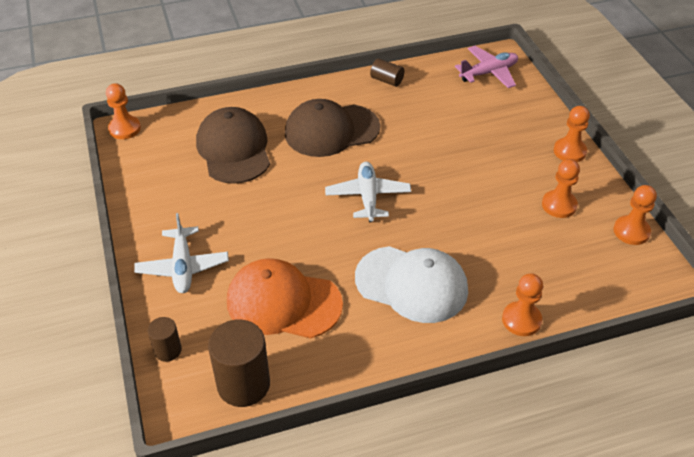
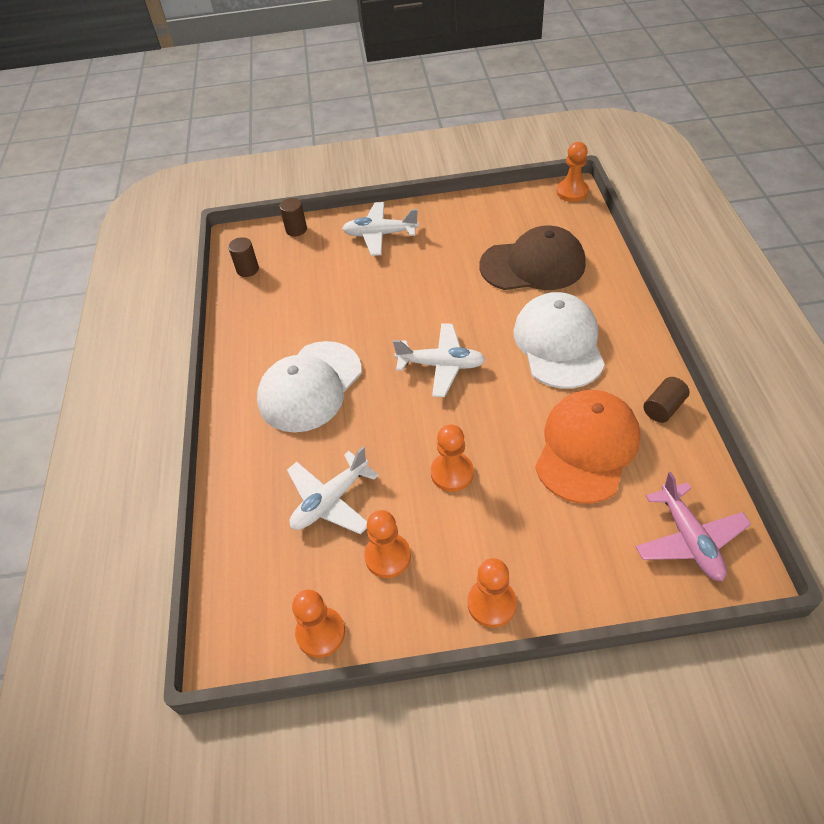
camera: 105 degrees right, 5 degrees up
(243, 384) = (247, 269): brown cylinder -> brown cylinder, size x0.53
(283, 302) = (320, 294): orange cap -> orange cap (586, 447)
(331, 130) = (558, 343): brown cap -> white cap
(521, 320) = (233, 470): orange pawn -> orange pawn (452, 473)
(526, 246) = (330, 501): none -> white plane

